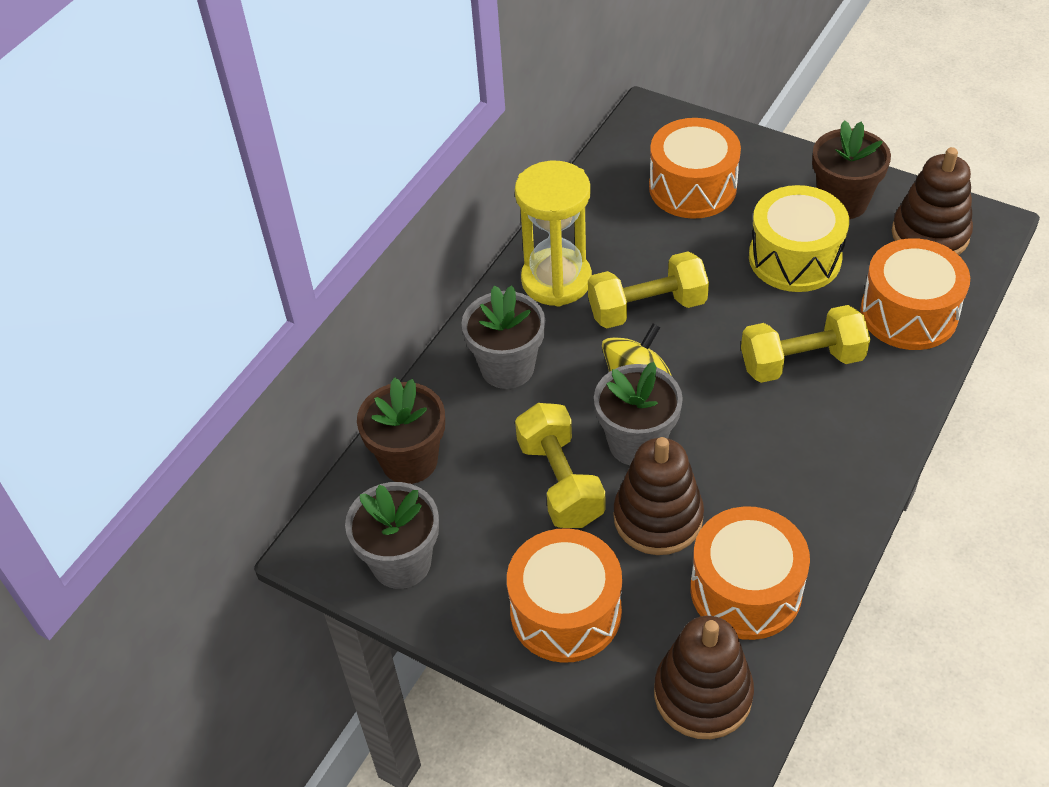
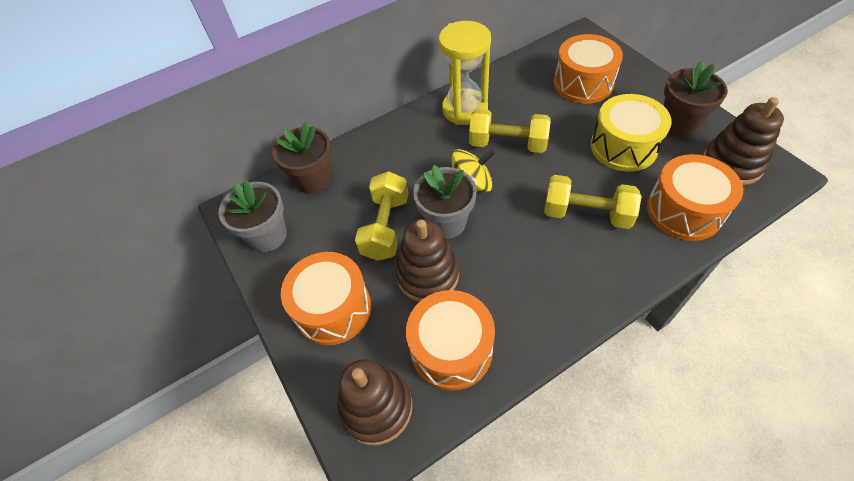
camera: 30 degrees right, 5 degrees up
(507, 368) = (403, 148): grey flower pot -> none

